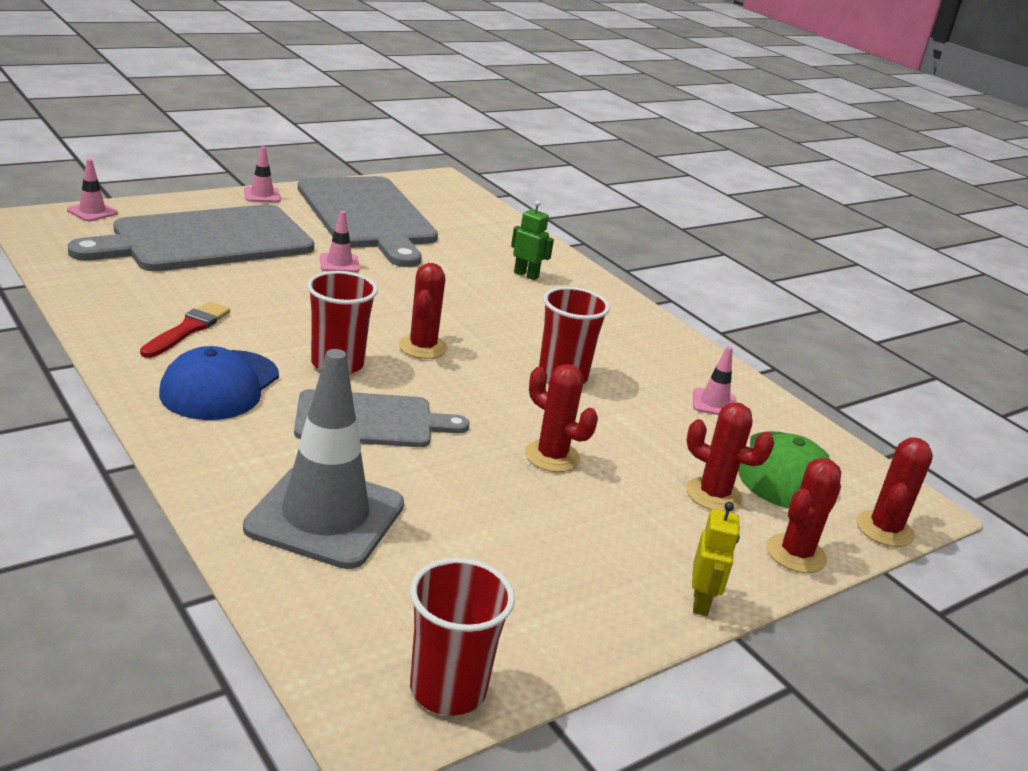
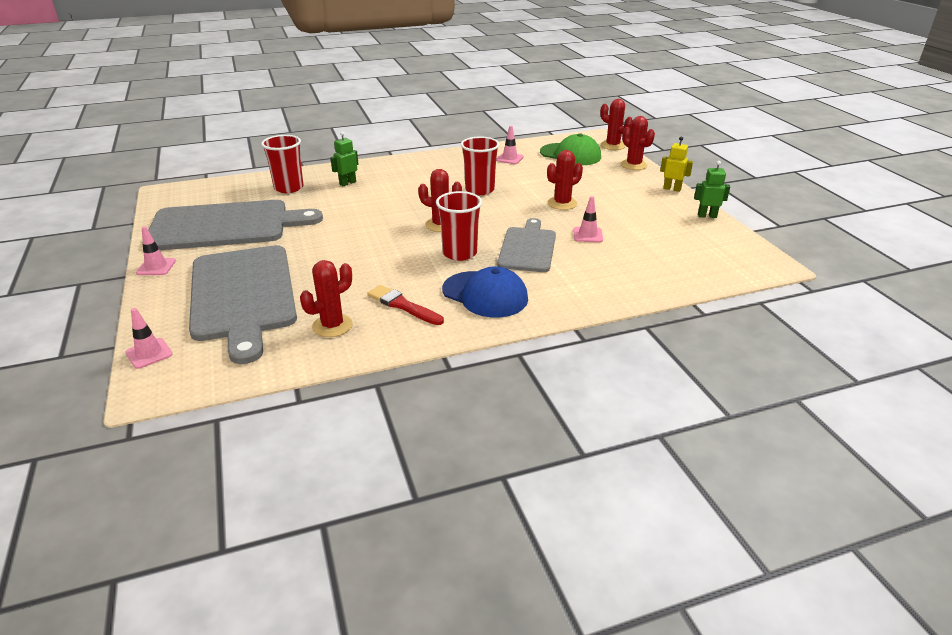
camera: 70 degrees left, 5 degrees up
(325, 516) = (625, 267): grey traffic cone -> none
(339, 263) = (308, 242): pink traffic cone -> pink traffic cone (588, 235)
(448, 689) = (745, 248): red cup -> red cup (289, 188)
(585, 645) = (707, 216): none -> green robot
(713, 495) = (591, 173): red cactus -> red cactus (332, 326)

